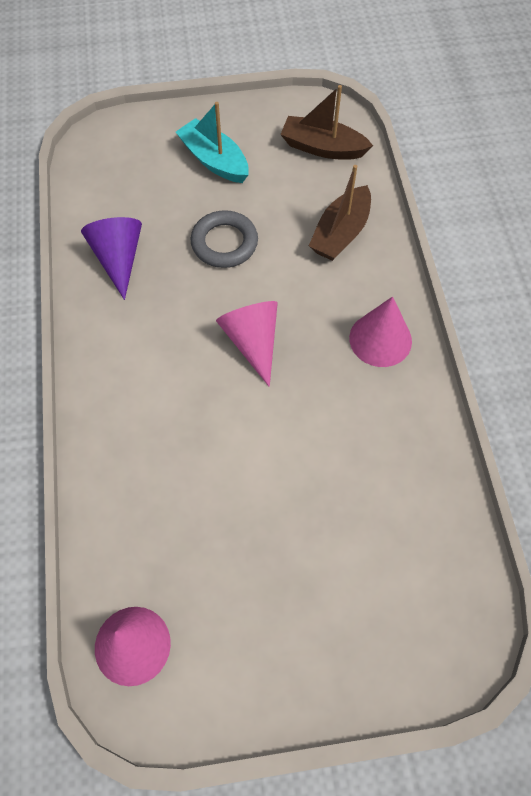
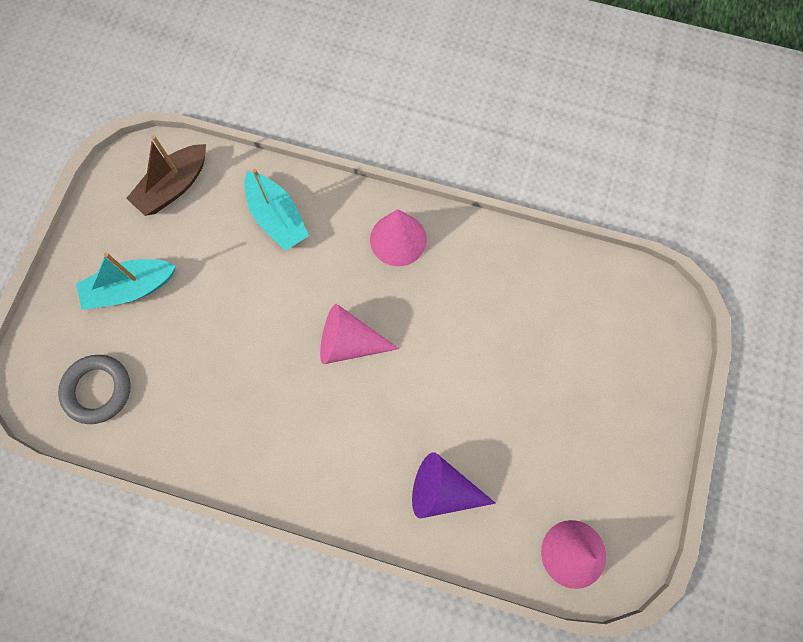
camera: 65 degrees left, 10 degrees up
(118, 259) = (197, 425): purple cone -> purple cone (443, 490)
(224, 243) = (232, 321): grey ring -> grey ring (98, 390)
(340, 233) = (277, 218): brown boat -> turquoise boat

